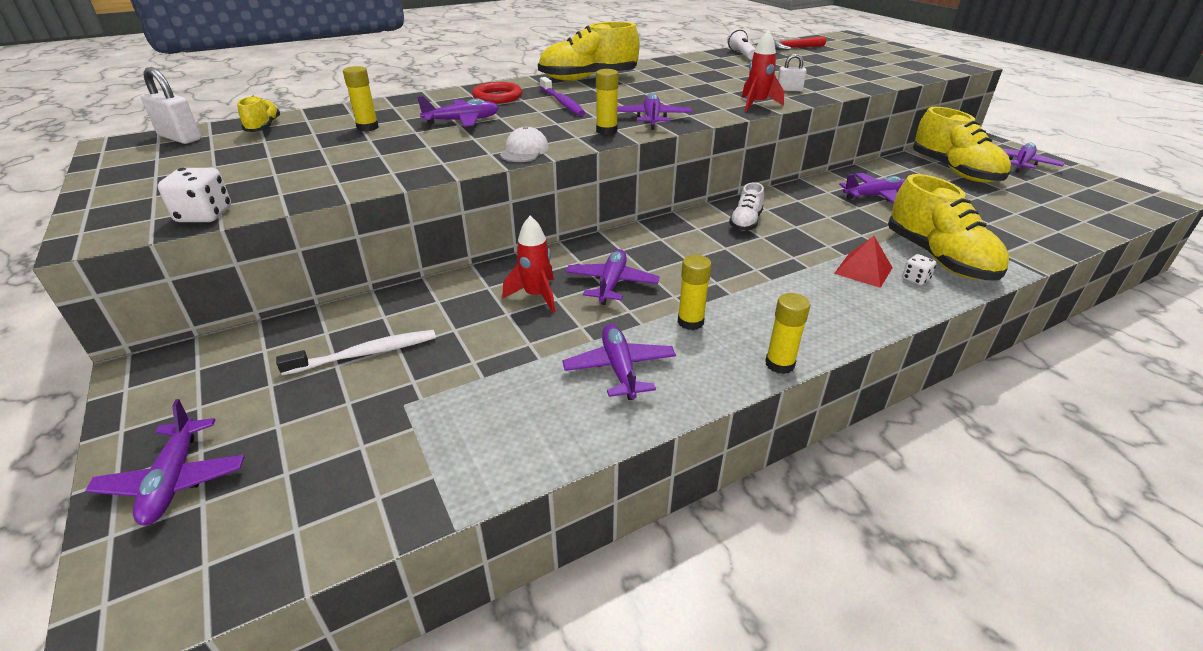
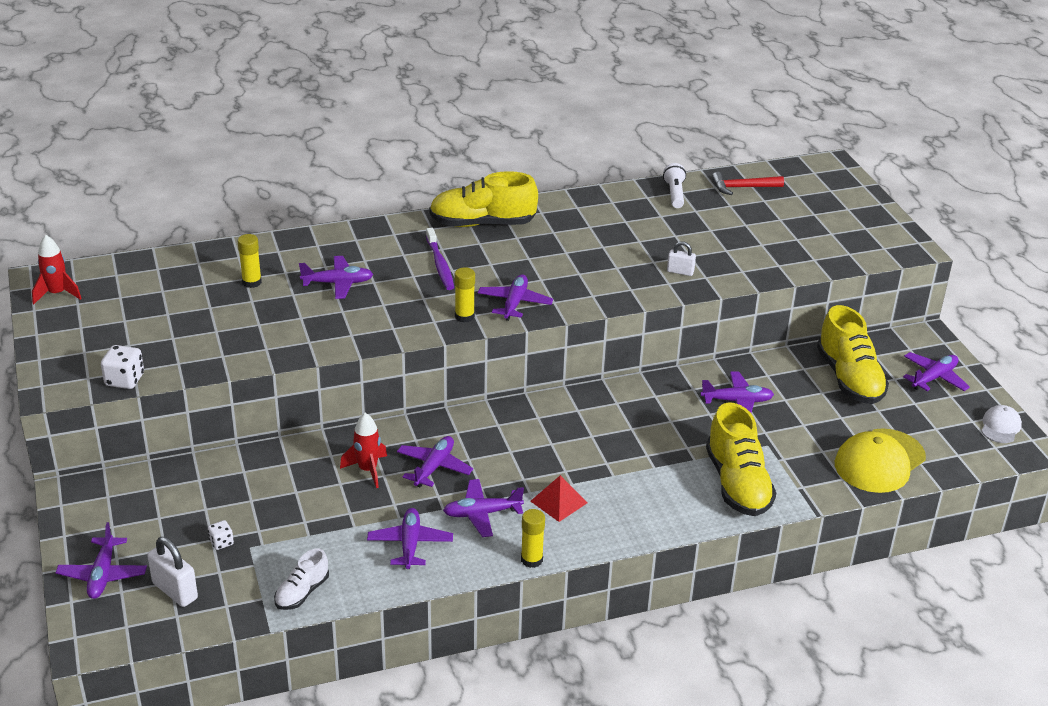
camera: 10 degrees right, 0 degrees up
(180, 138) = (91, 276): white padlock -> white padlock (175, 591)
(263, 127) = (161, 270): yellow shoe -> none
(365, 354) = (227, 503): white toothbrush -> none
(497, 97) = (380, 246): red ring -> none
(524, 151) = (381, 335): white cap -> white cap (1000, 427)
(690, 322) = (482, 513): yellow glue stick -> purple plane
(745, 222) = (586, 417): white shoe -> white shoe (302, 592)
(757, 104) = (630, 293): red rocket -> red rocket (57, 294)
(863, 270) = (659, 486): red pyramid -> red pyramid (558, 502)
(915, 279) = (698, 502): white dice -> white dice (221, 542)
(1048, 224) = (879, 461): none -> yellow cap

